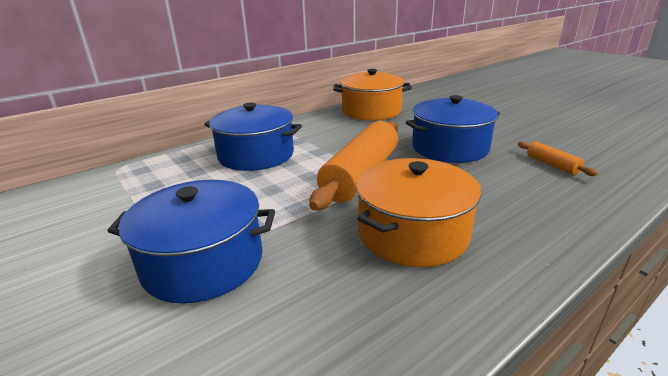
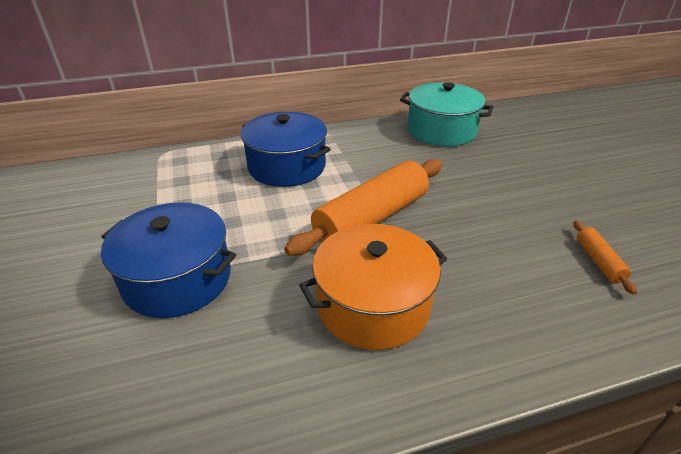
camera: 20 degrees right, 10 degrees up
(371, 111) = (441, 131): orange pot -> turquoise pot
(449, 148) = (493, 205): blue pot -> none

